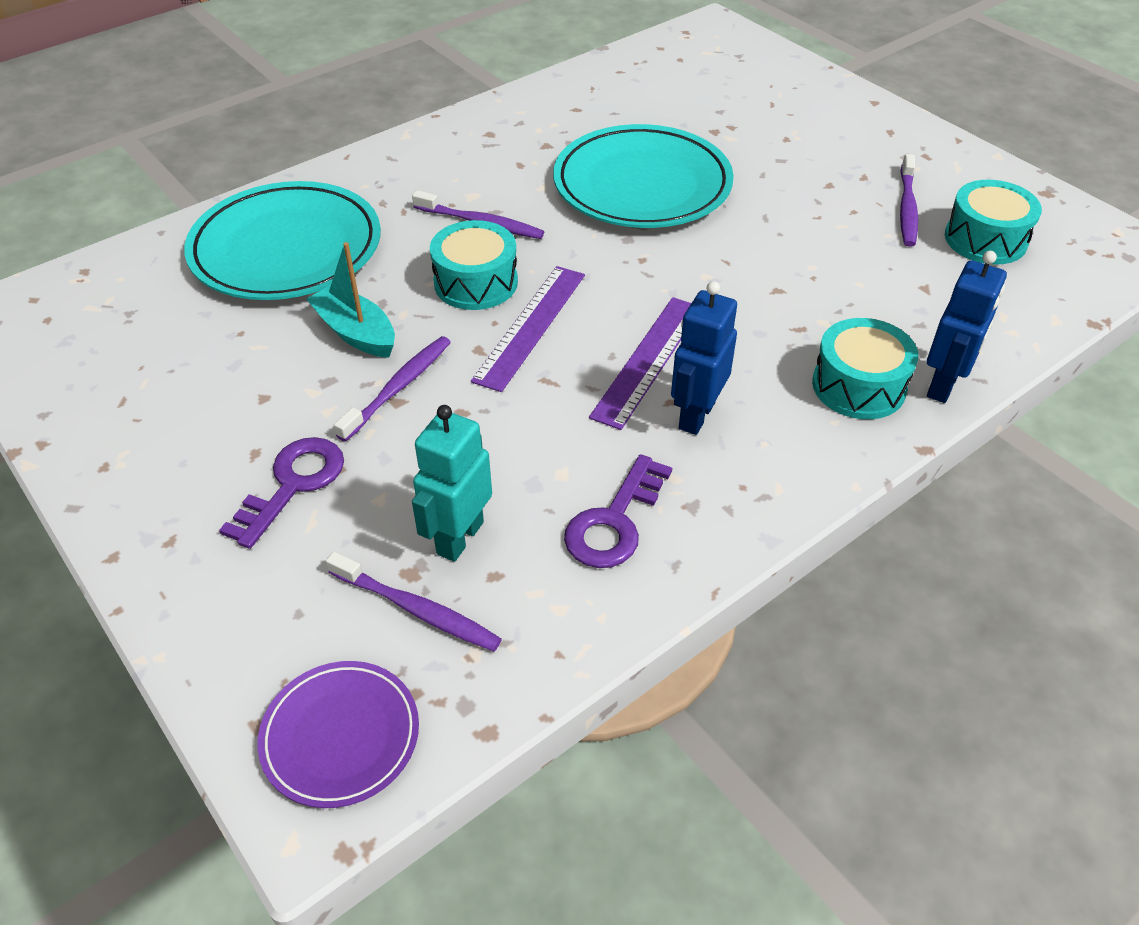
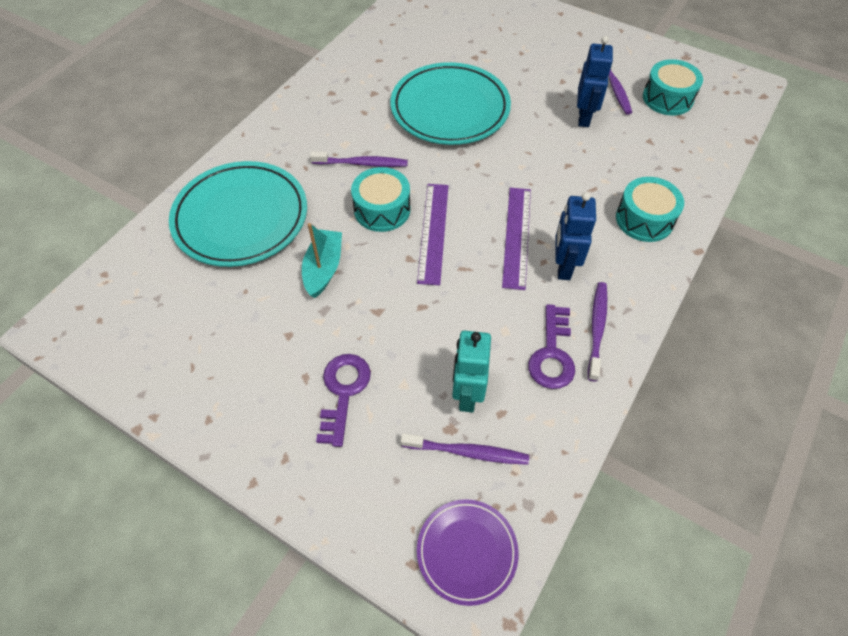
camera: 20 degrees left, 10 degrees up
(356, 332) = (323, 269): turquoise boat -> turquoise boat turned 75 degrees clockwise
(398, 388) = (373, 301): purple toothbrush -> purple toothbrush (597, 329)
(943, 385) = (689, 205): blue robot -> blue robot (584, 117)

